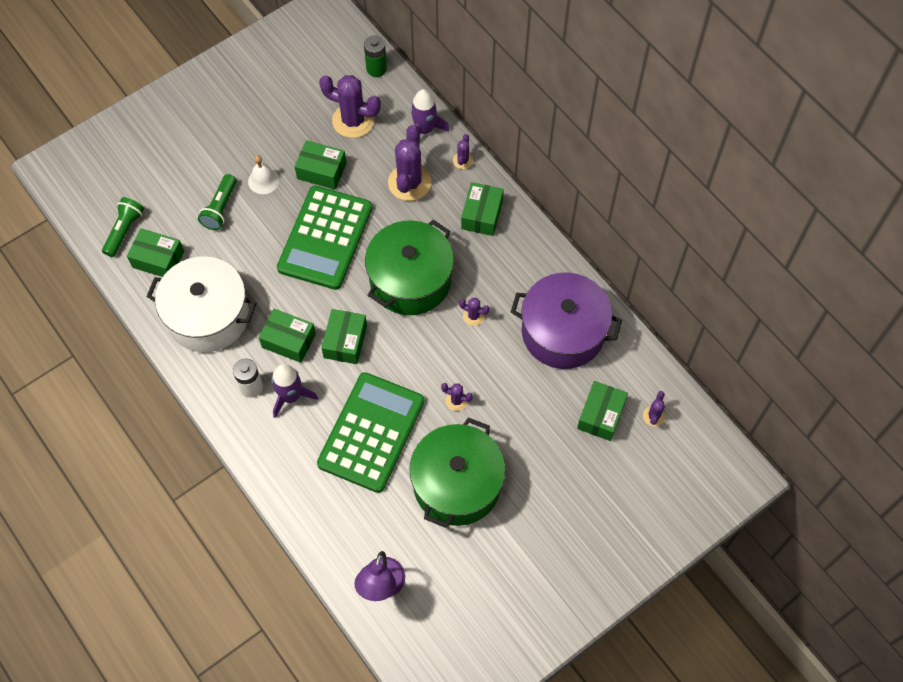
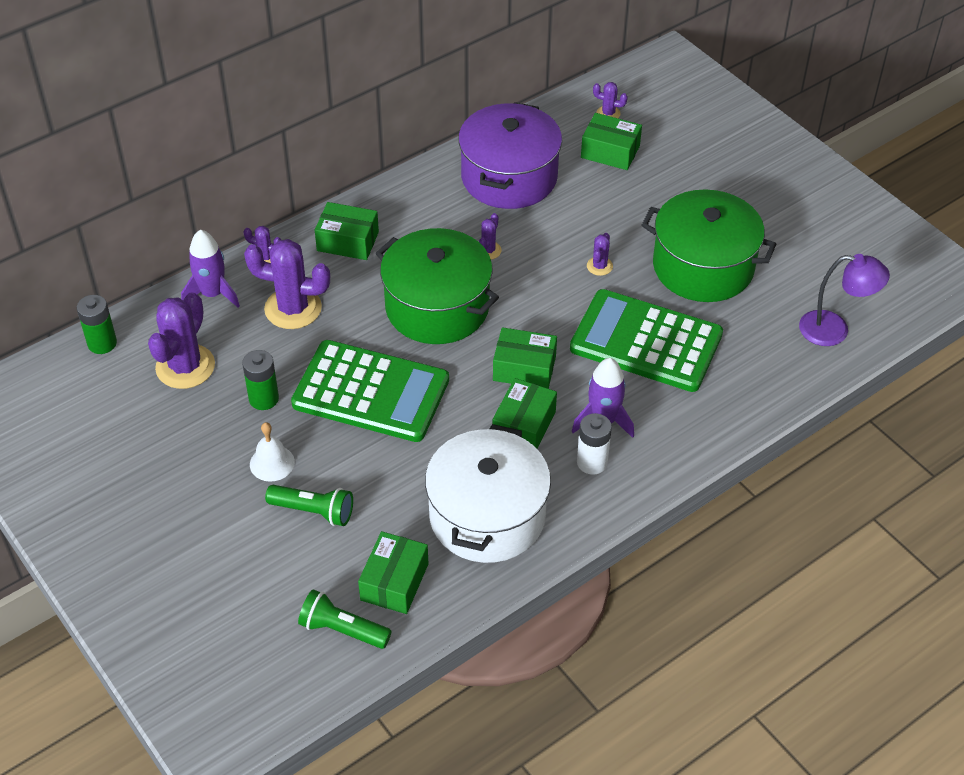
camera: 90 degrees left, 15 degrees down
(321, 171) = (264, 399): green box -> green battery

